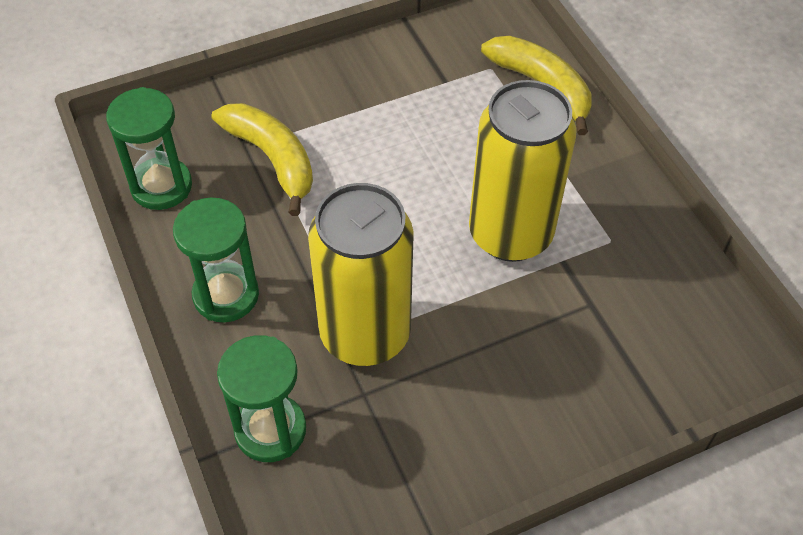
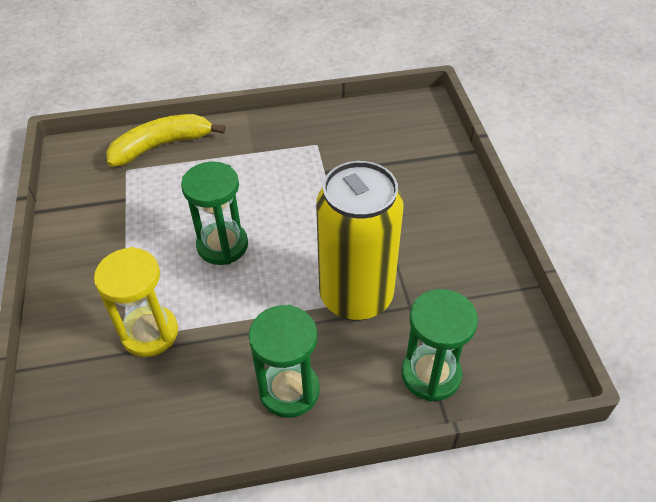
camera: 75 degrees left, 5 degrees down
(161, 186) = (140, 432): green hourglass -> green hourglass (222, 245)
(272, 159) = (150, 333): yellow banana -> yellow hourglass
(510, 234) = (292, 193): yellow can -> none

